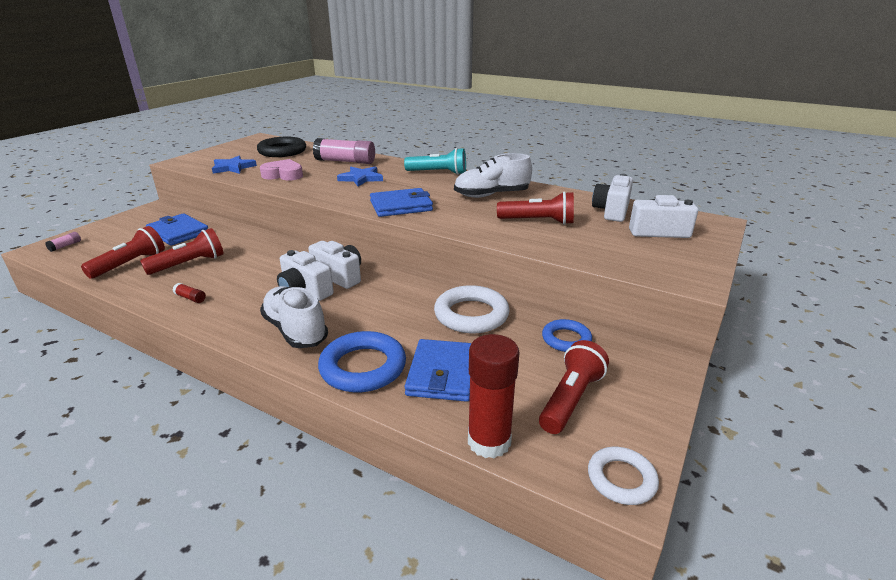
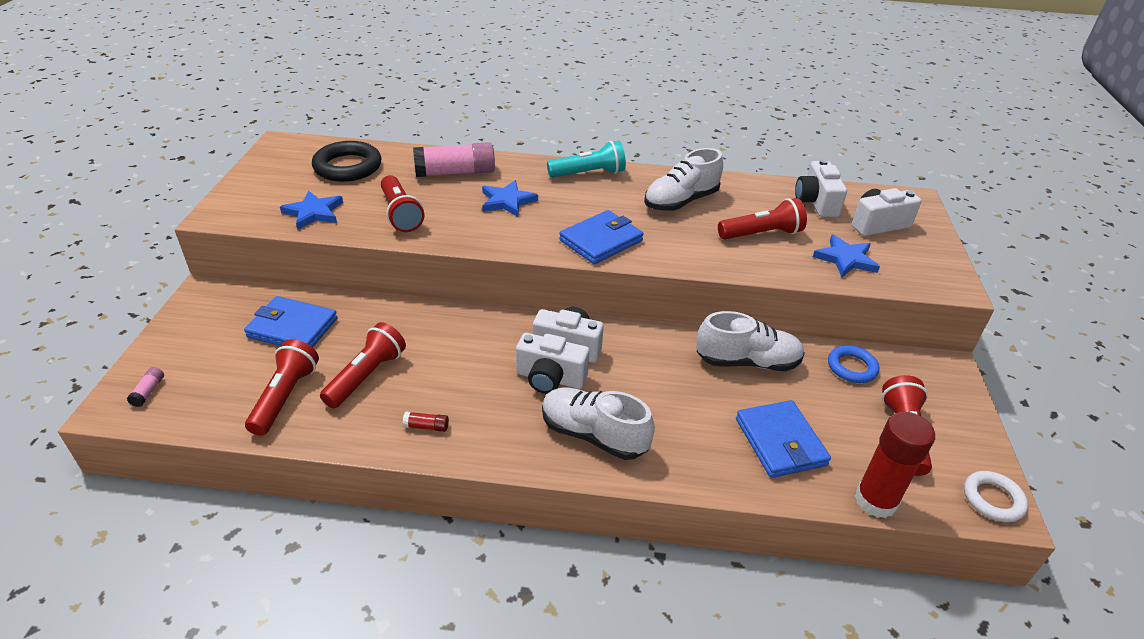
camera: 25 degrees left, 10 degrees up
(283, 175) = (401, 214): pink heart -> red flashlight
(363, 367) = (703, 459): blue ring -> none
(471, 315) = (747, 362): white ring -> white shoe
(599, 247) = (845, 259): none -> blue star

